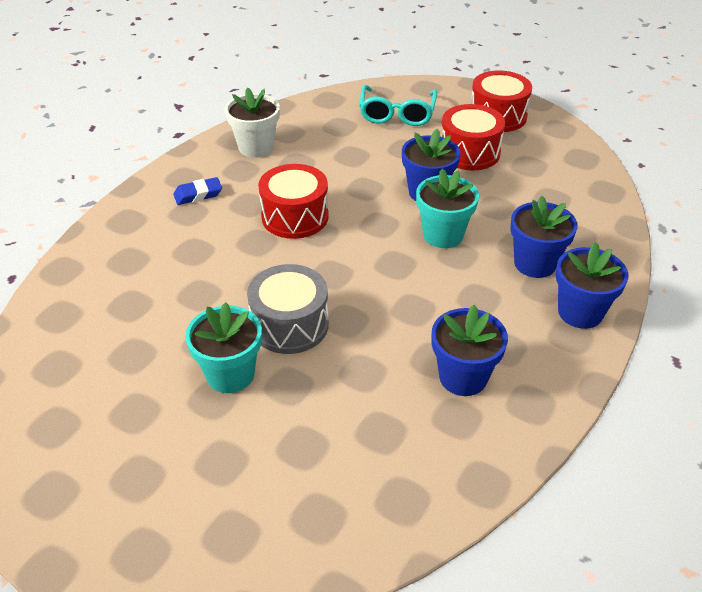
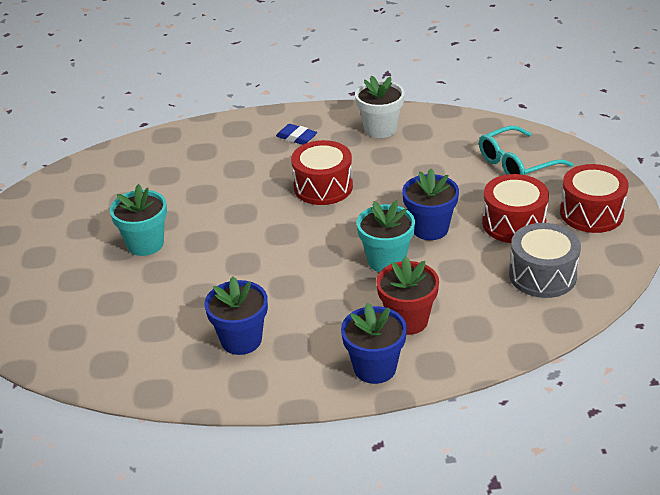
camera: 55 degrees right, 5 degrees down
(290, 325) = (212, 243): grey drum -> grey drum (542, 275)
(535, 263) = (407, 320): blue flower pot -> red flower pot

